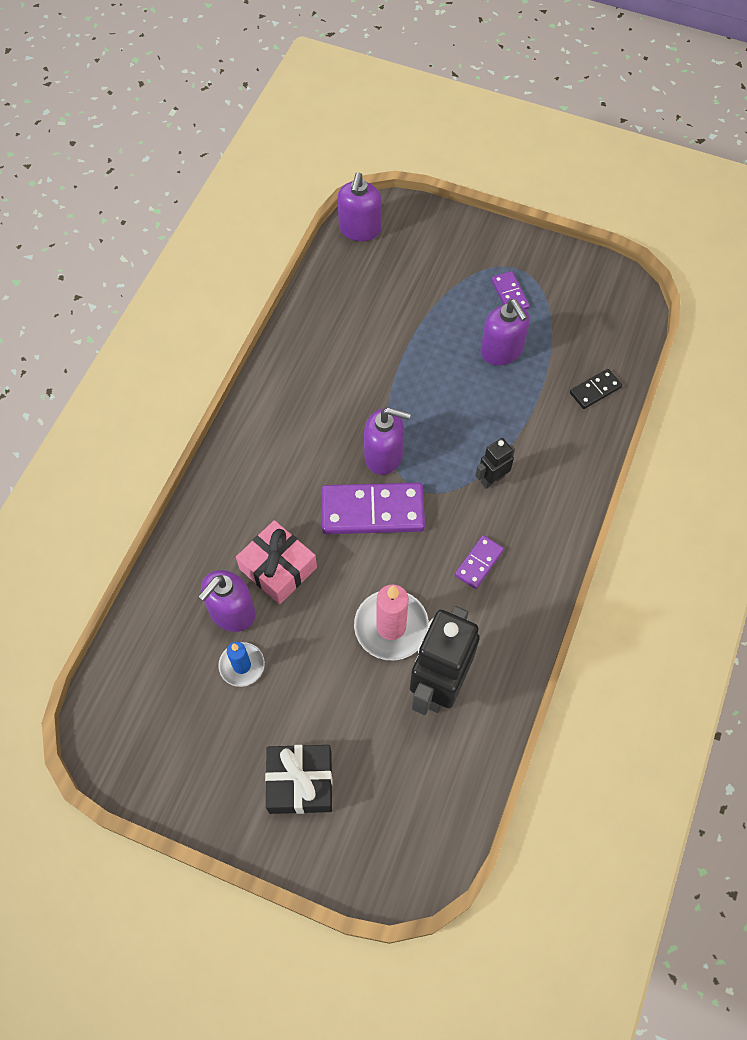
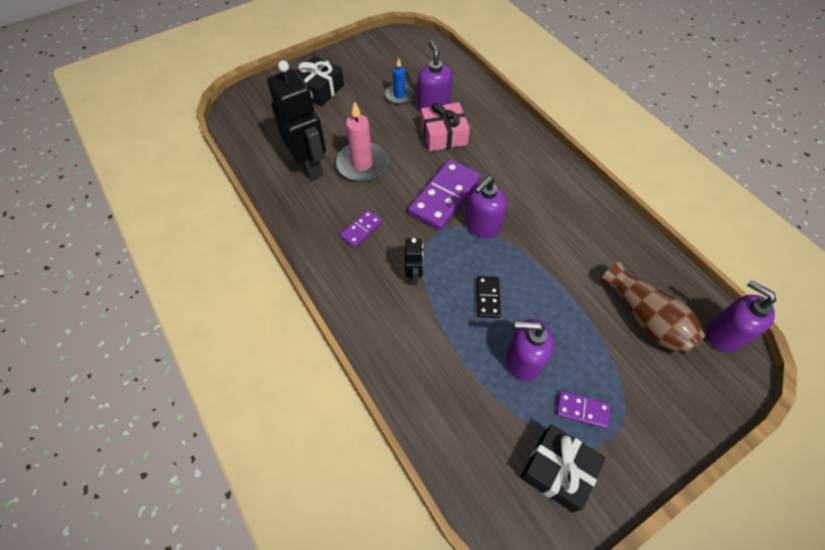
camera: 125 degrees right, 5 degrees down
(387, 284) = (646, 318): none -> brown vase
(479, 563) = (361, 229): purple domino -> purple domino turned 60 degrees clockwise
(569, 290) = (558, 470): none -> black gift
(595, 390) = (435, 406): black domino -> black domino (488, 298)

